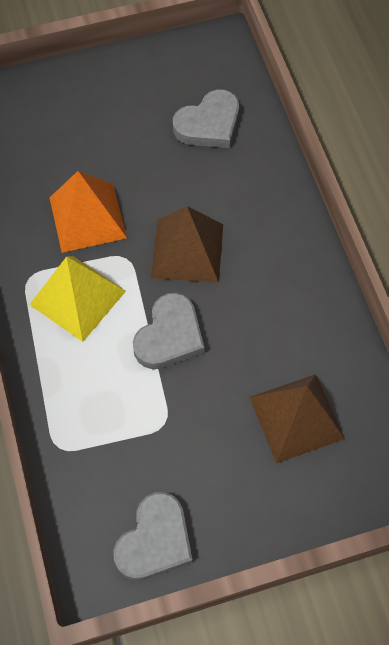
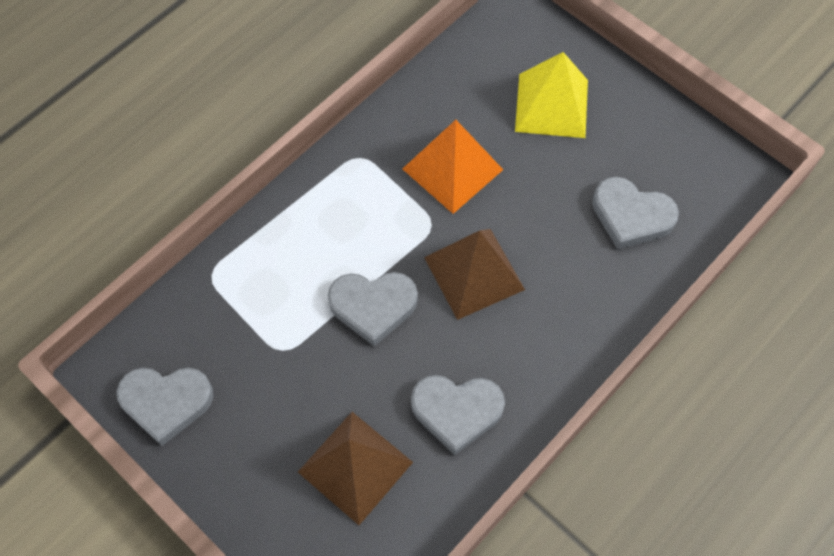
camera: 60 degrees right, 0 degrees up
(77, 297) = (364, 207): yellow pyramid -> yellow pyramid (551, 105)
(292, 322) = (456, 411): none -> grey heart

